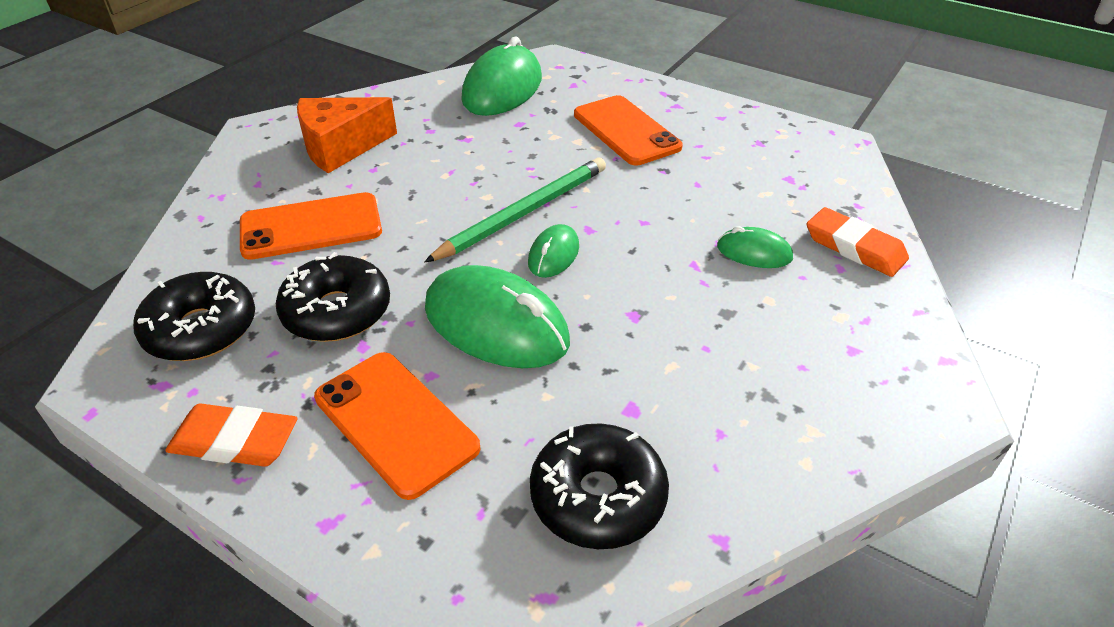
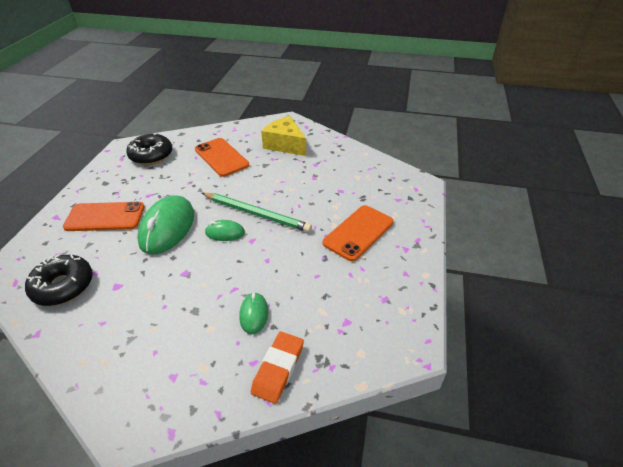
camera: 70 degrees right, 0 degrees up
(234, 441) = (94, 183): orange eraser -> none
(337, 311) = (167, 182): black donut -> none
(340, 147) = (285, 145): orange cheese -> yellow cheese
(396, 422) = (105, 217): orange phone -> orange phone turned 60 degrees clockwise
(502, 89) = (372, 175): green mouse -> none

